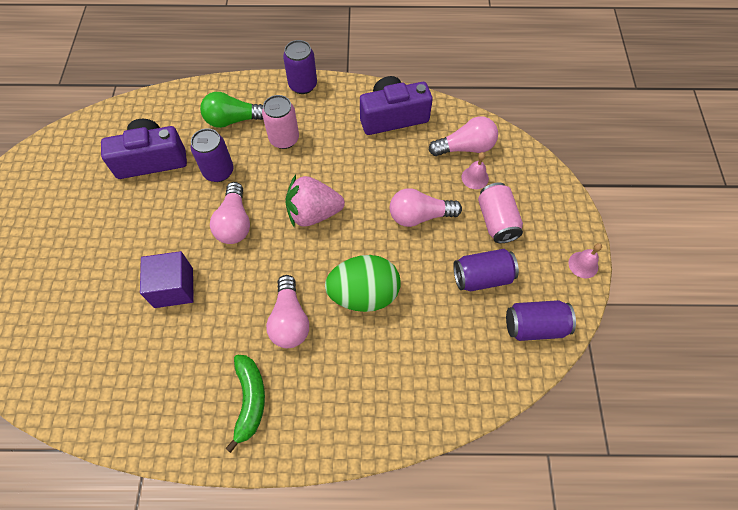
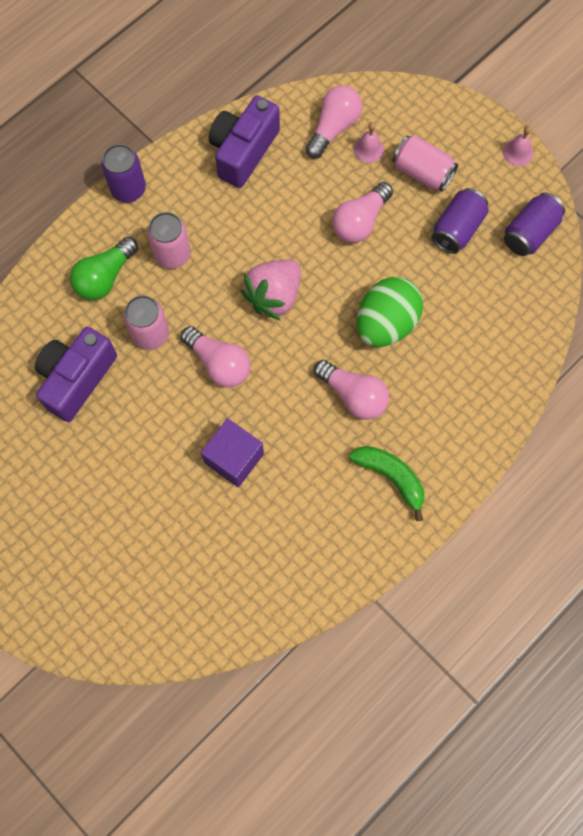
camera: 45 degrees left, 10 degrees up
(218, 171) = (150, 334): purple can -> pink can

